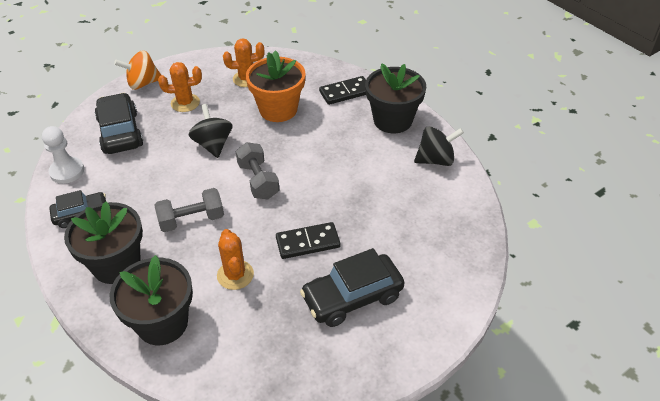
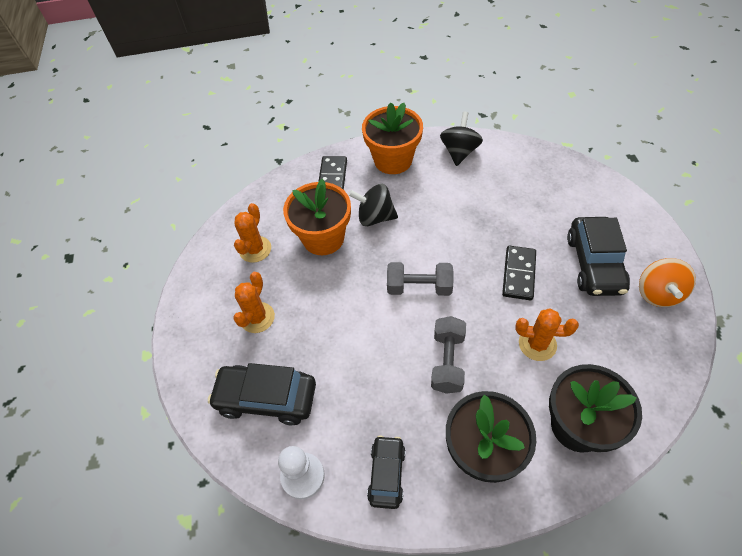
camera: 60 degrees left, 10 degrees up
(143, 83) = (190, 352): orange spinning top -> orange spinning top (657, 293)
(213, 144) = (343, 310): black spinning top -> black spinning top (375, 217)
(392, 120) = (393, 160): black flower pot -> orange flower pot

